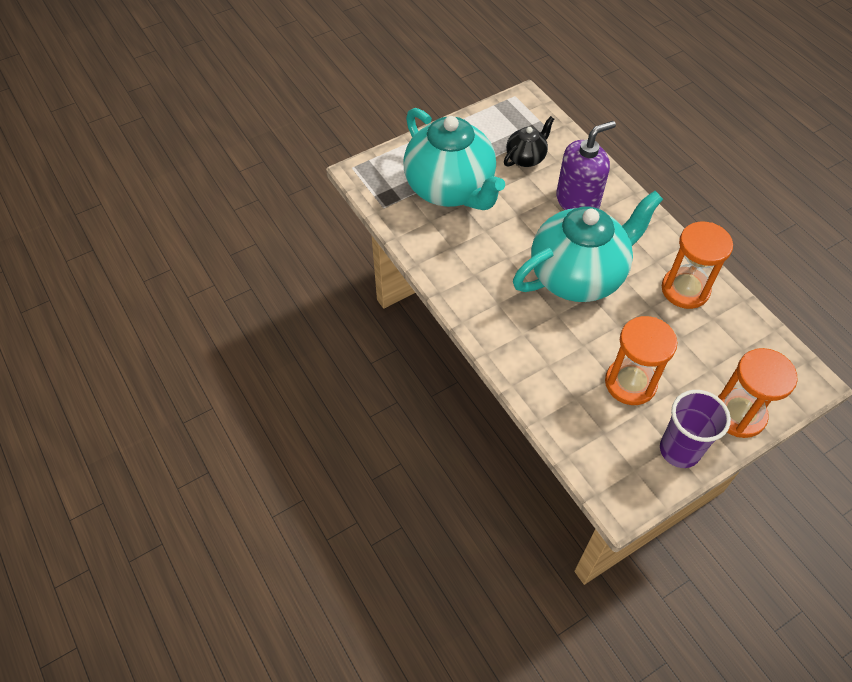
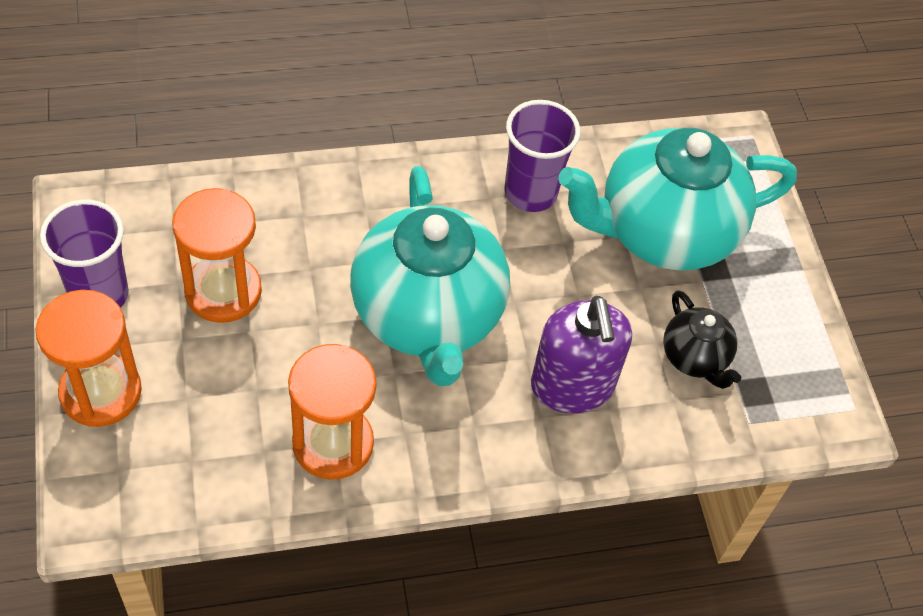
camera: 105 degrees right, 0 degrees up
(458, 256) = (530, 192): none -> purple cup

